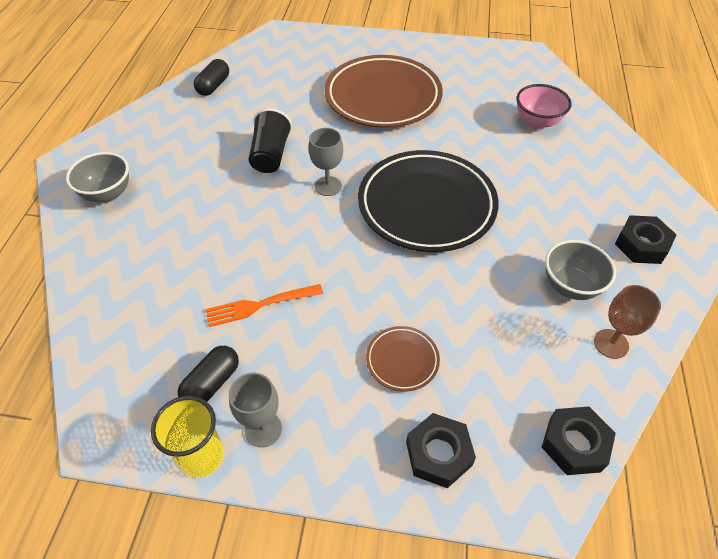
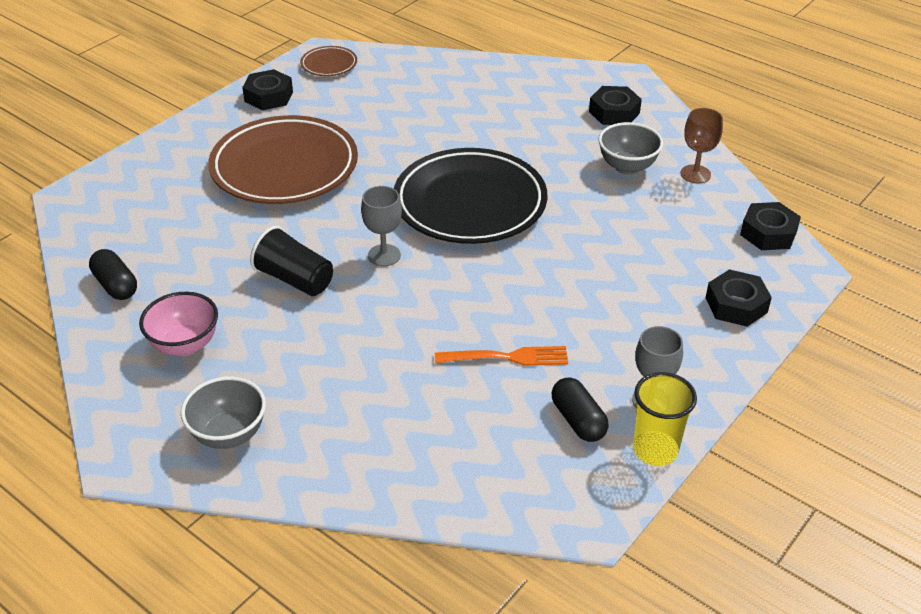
camera: 60 degrees left, 10 degrees down
(260, 305) = (507, 357): orange fork -> orange fork turned 105 degrees counterclockwise
(402, 360) = (635, 289): brown plate -> brown plate (329, 64)
(452, 55) = (268, 96): none -> black nut
(537, 122) = (424, 93): pink bowl -> pink bowl (185, 345)

